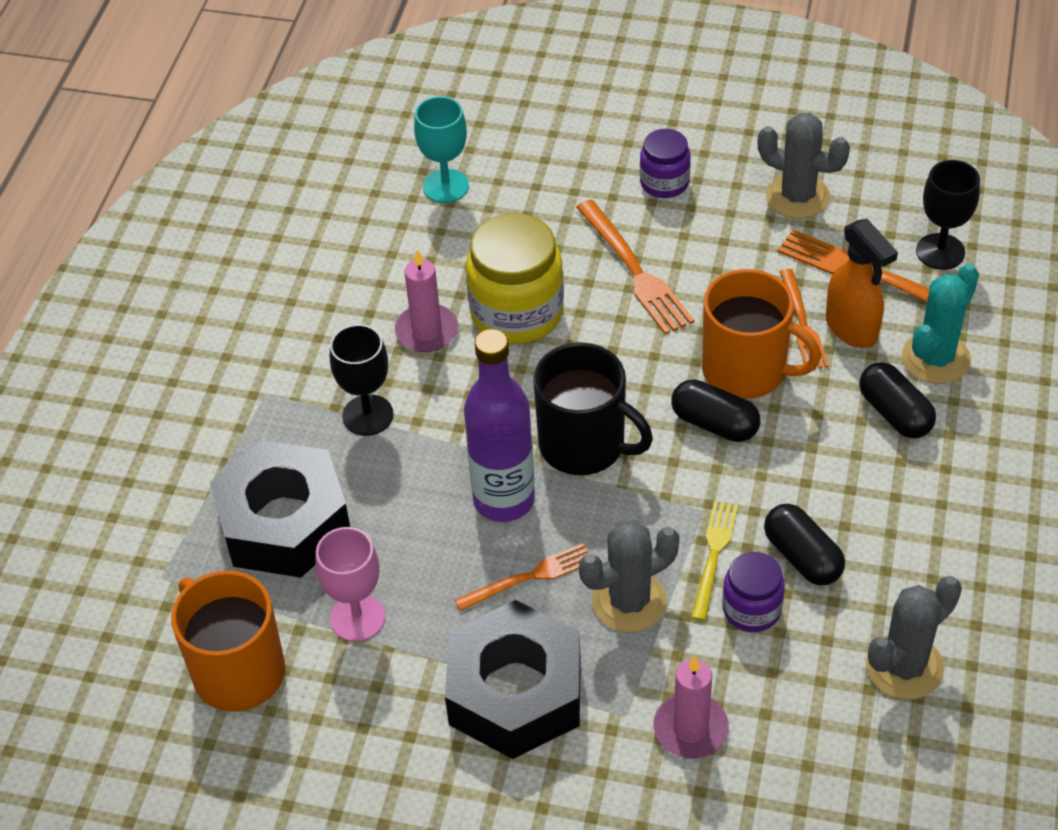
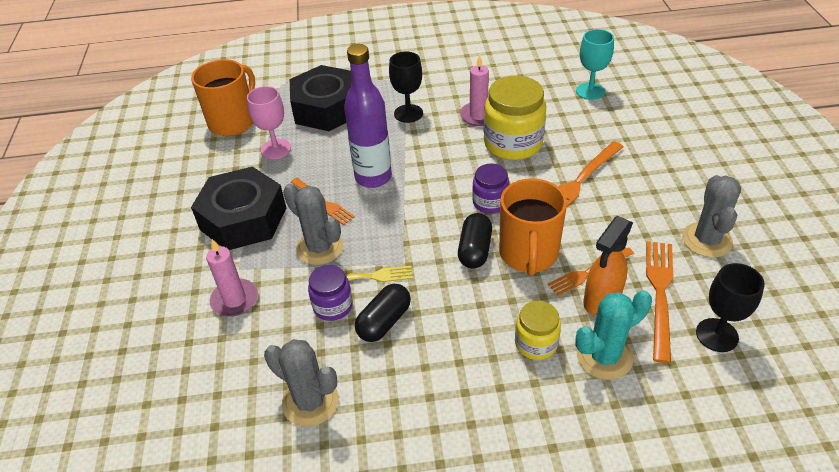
camera: 70 degrees right, 5 degrees down
(584, 445) = (428, 197): black mug -> none
(664, 182) = (665, 173): purple jar -> purple jar (490, 202)
(894, 413) = (536, 343): black capsule -> yellow jar
(935, 358) = (604, 356): turquoise cactus -> turquoise cactus turned 45 degrees counterclockwise

